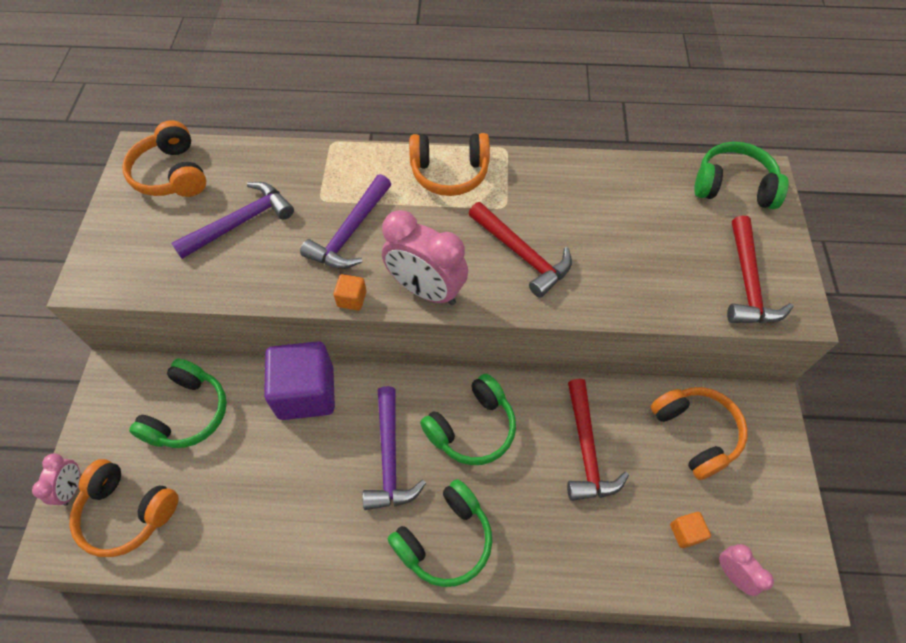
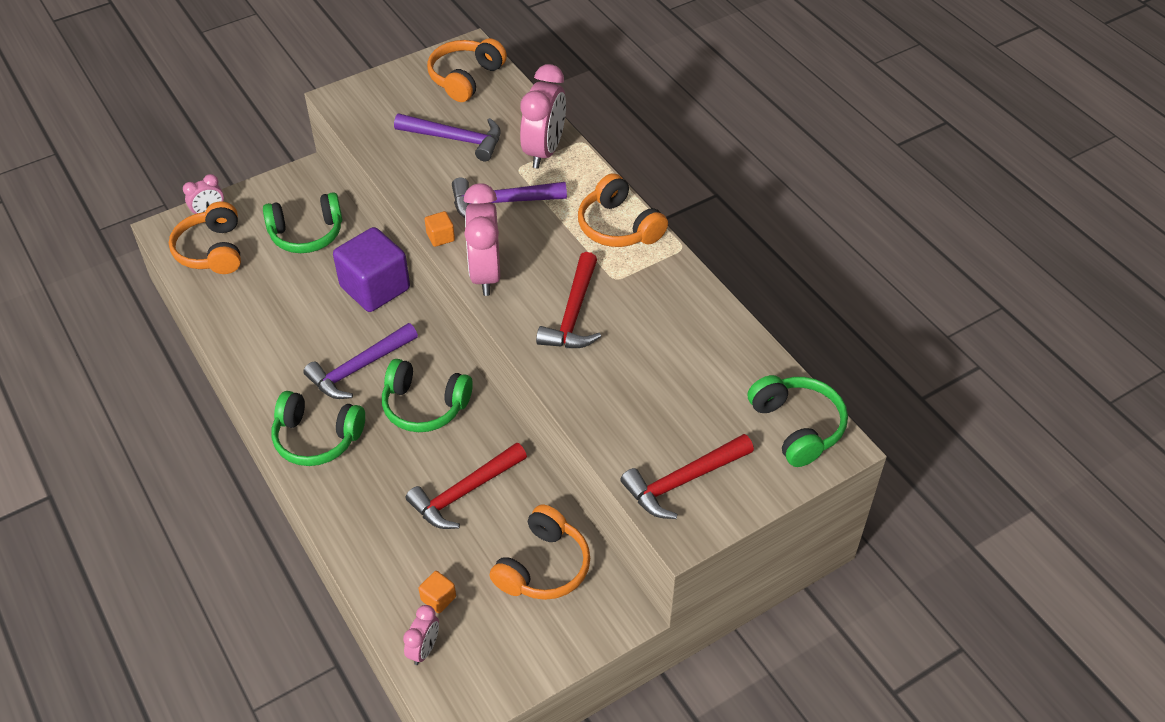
camera: 55 degrees right, 10 degrees down
(318, 171) = (544, 151): none -> pink clock

